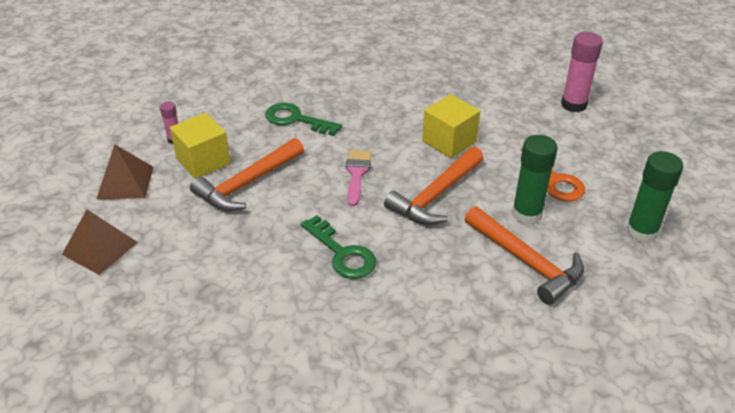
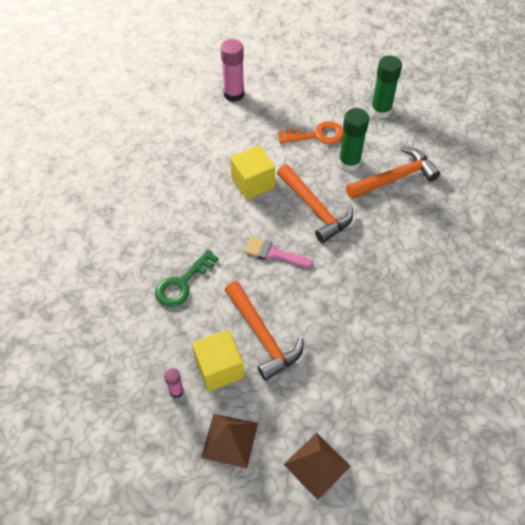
camera: 75 degrees left, 15 degrees up
(342, 253) = (364, 283): green key -> none

